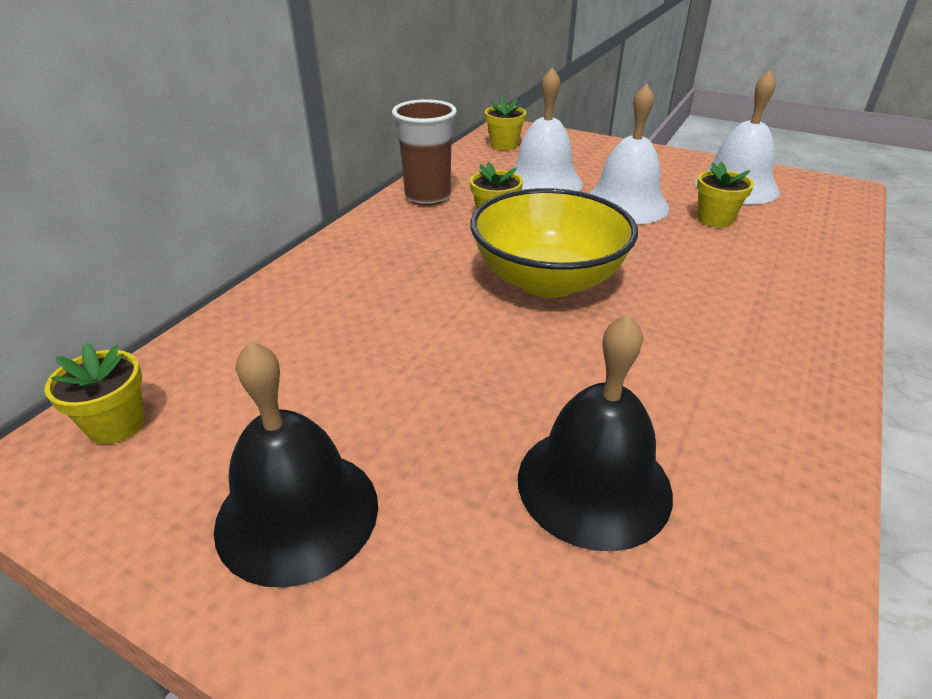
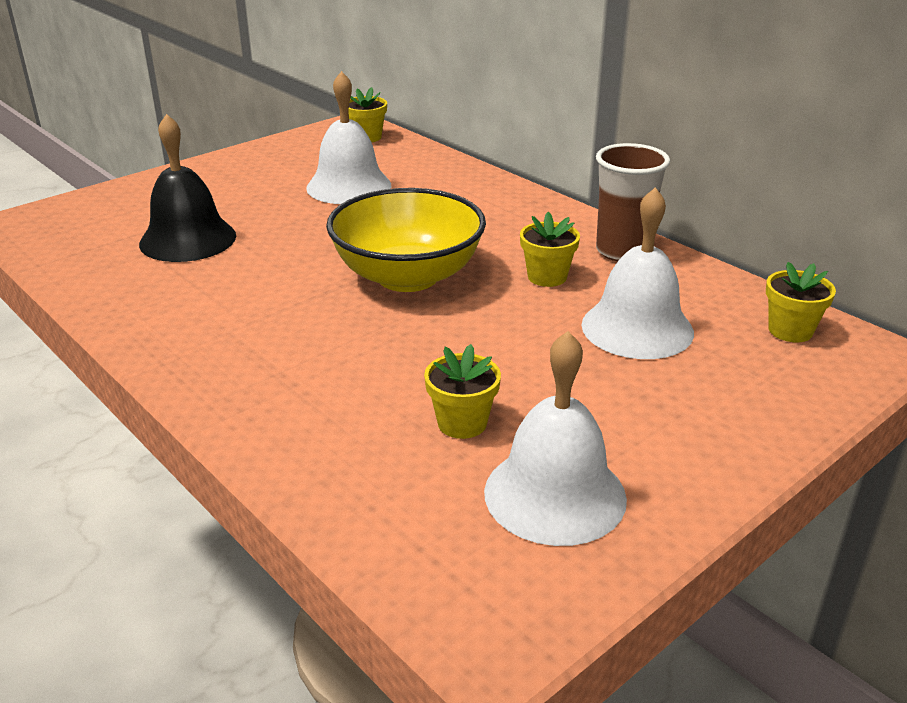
camera: 110 degrees right, 5 degrees down
(297, 513) = (258, 170): black bell -> none
(625, 204) = (542, 369): white bell -> white bell (349, 186)

